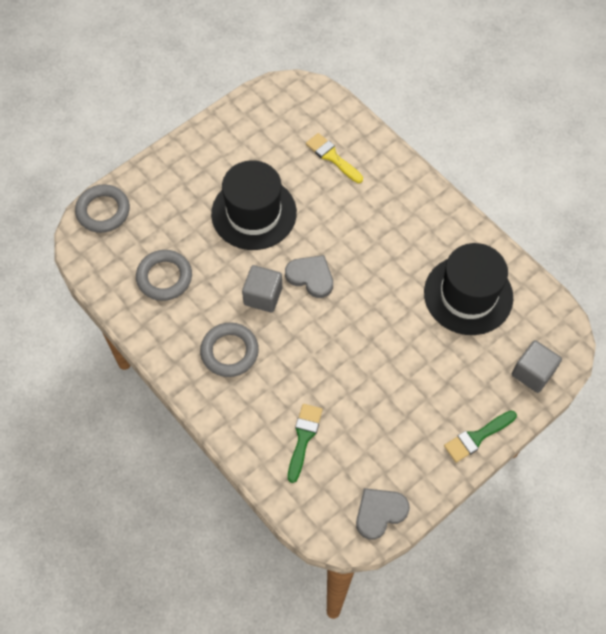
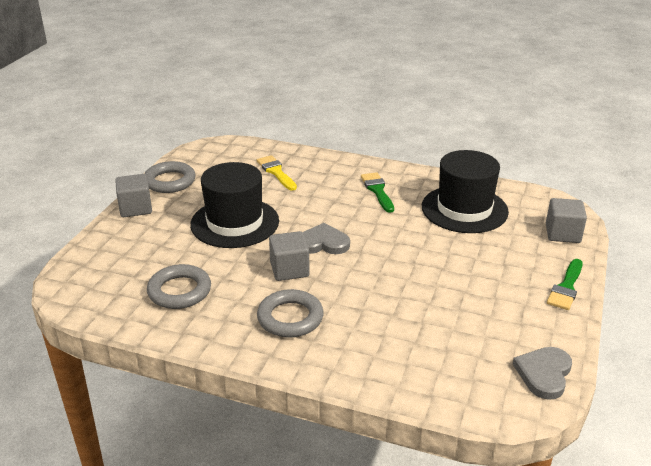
camera: 30 degrees left, 30 degrees down
(103, 211) = (78, 268): grey ring -> grey ring (170, 181)
(183, 152) = (135, 208): none -> grey cube
(303, 438) = (419, 350): green brush -> green brush (377, 190)
(332, 157) = (276, 172): yellow brush -> yellow brush turned 45 degrees clockwise

